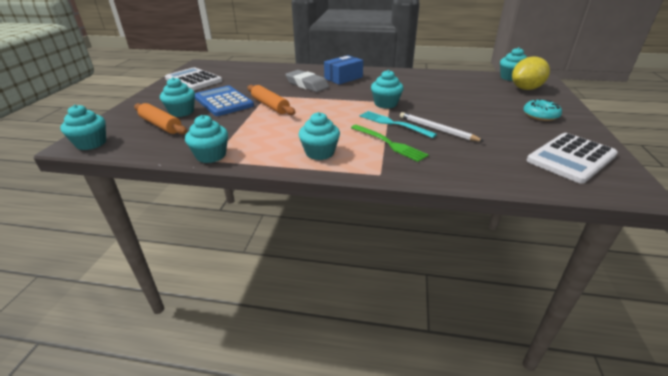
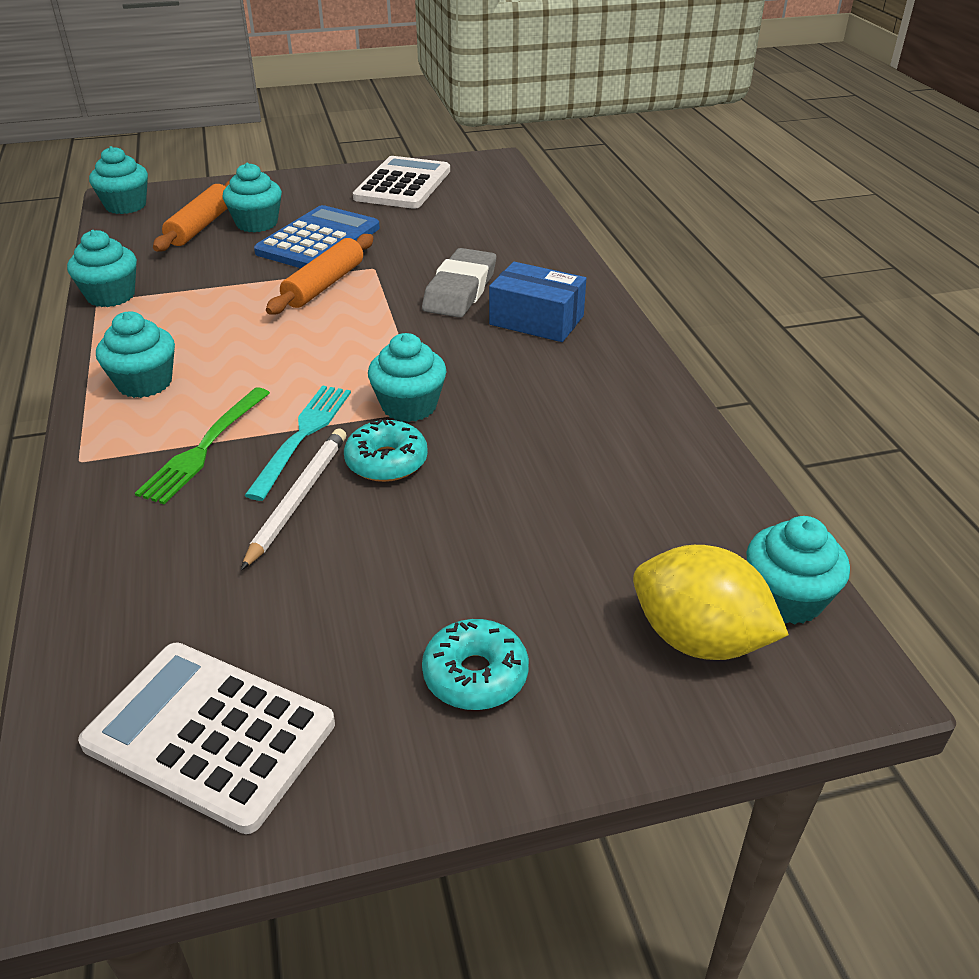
camera: 65 degrees right, 5 degrees up
(421, 112) = (386, 462): none -> turquoise donut

